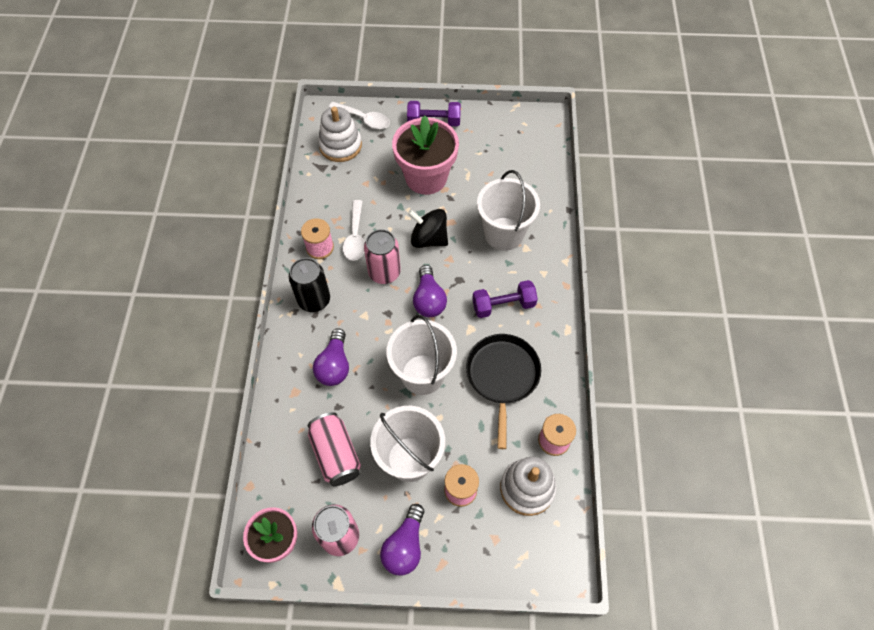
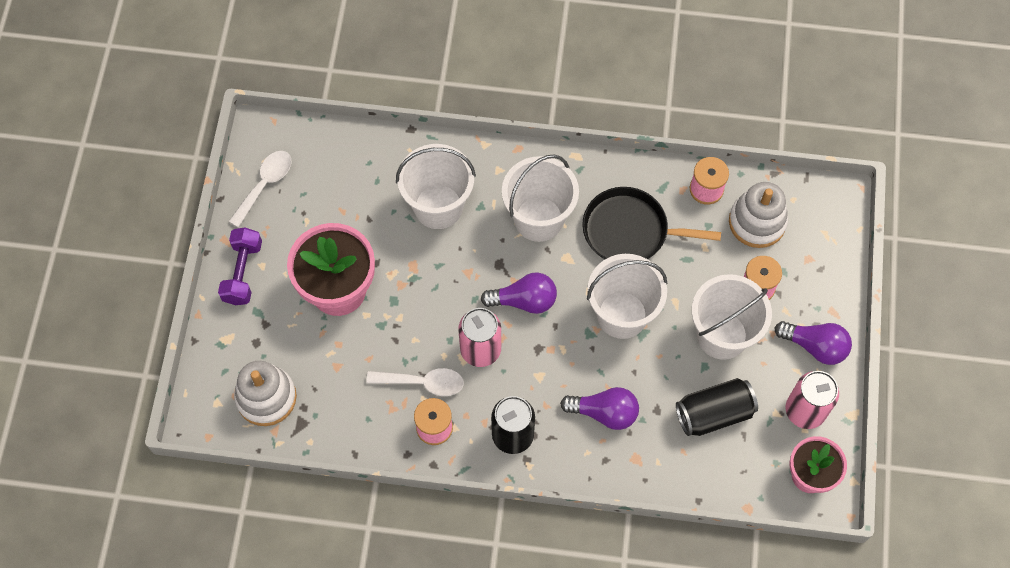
camera: 85 degrees left, 5 degrees up
(336, 454) = (714, 413): pink can -> black can
(364, 119) = (223, 364): white spoon -> white spoon (265, 185)
(428, 239) = (436, 294): black spinning top -> none
(503, 305) = (538, 219): purple dumbbell -> white bucket

